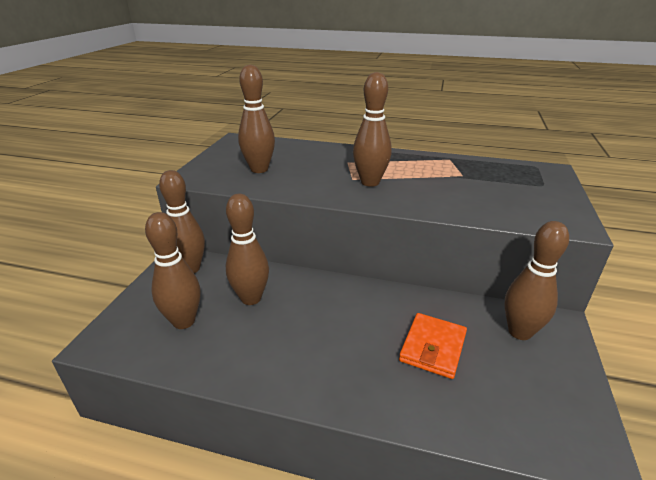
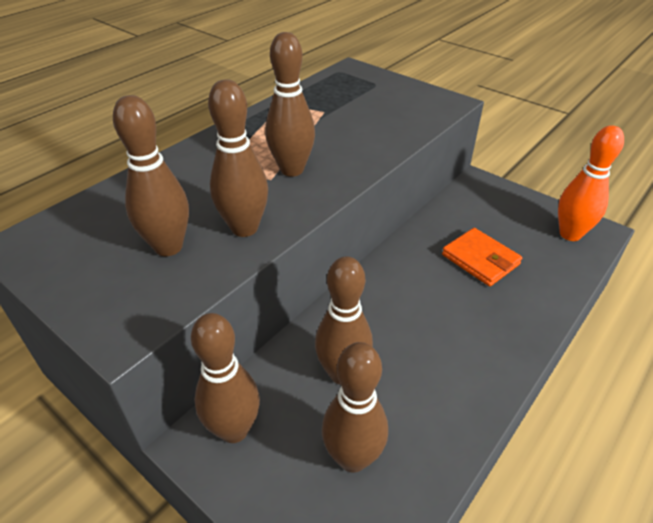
camera: 65 degrees left, 10 degrees up
(519, 332) = (480, 205): brown bowling pin -> brown bowling pin (244, 228)
(552, 421) = (570, 234): none -> orange bowling pin

